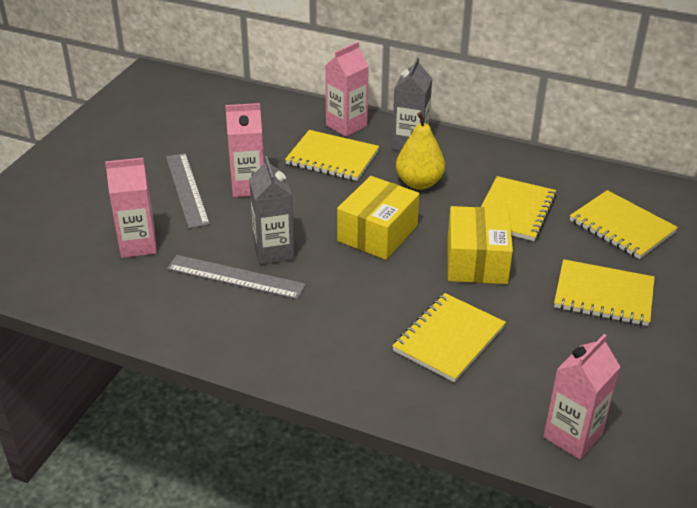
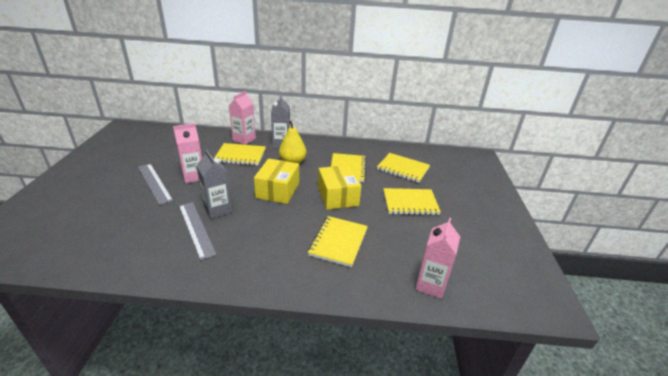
camera: 20 degrees left, 5 degrees down
(138, 245) = (125, 220): pink carton -> none
(235, 277) = (196, 229): grey ruler -> grey ruler turned 60 degrees clockwise

